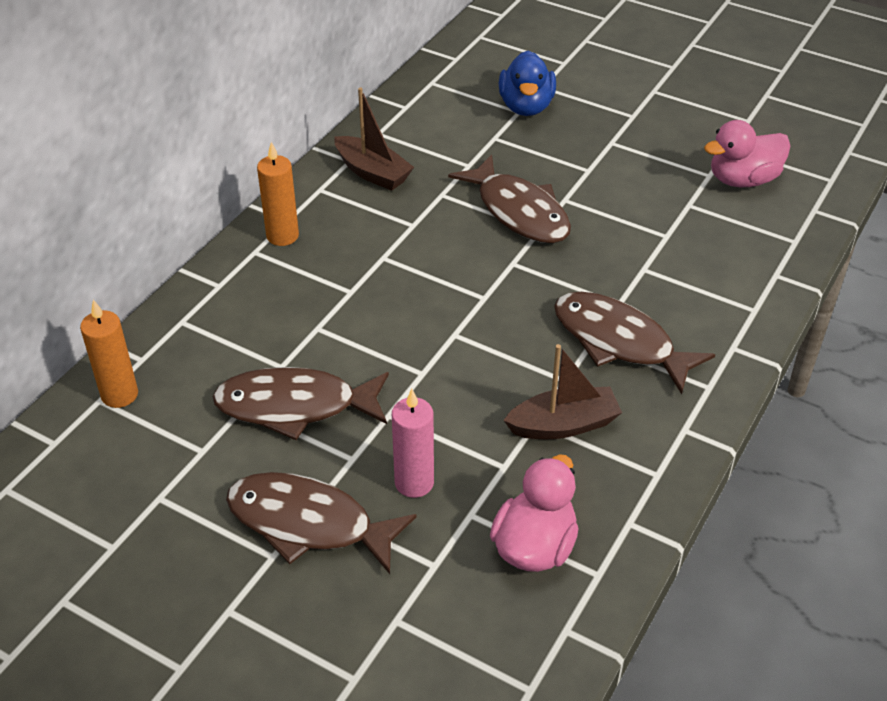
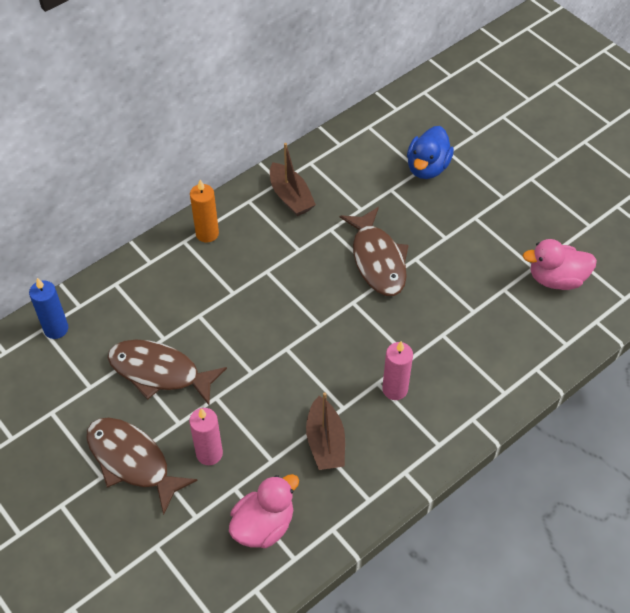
camera: 20 degrees right, 10 degrees up
(119, 395) = (56, 329): orange candle -> blue candle
(563, 425) = (325, 442): brown boat -> brown boat turned 75 degrees clockwise
(619, 342) = (395, 389): brown fish -> pink candle

